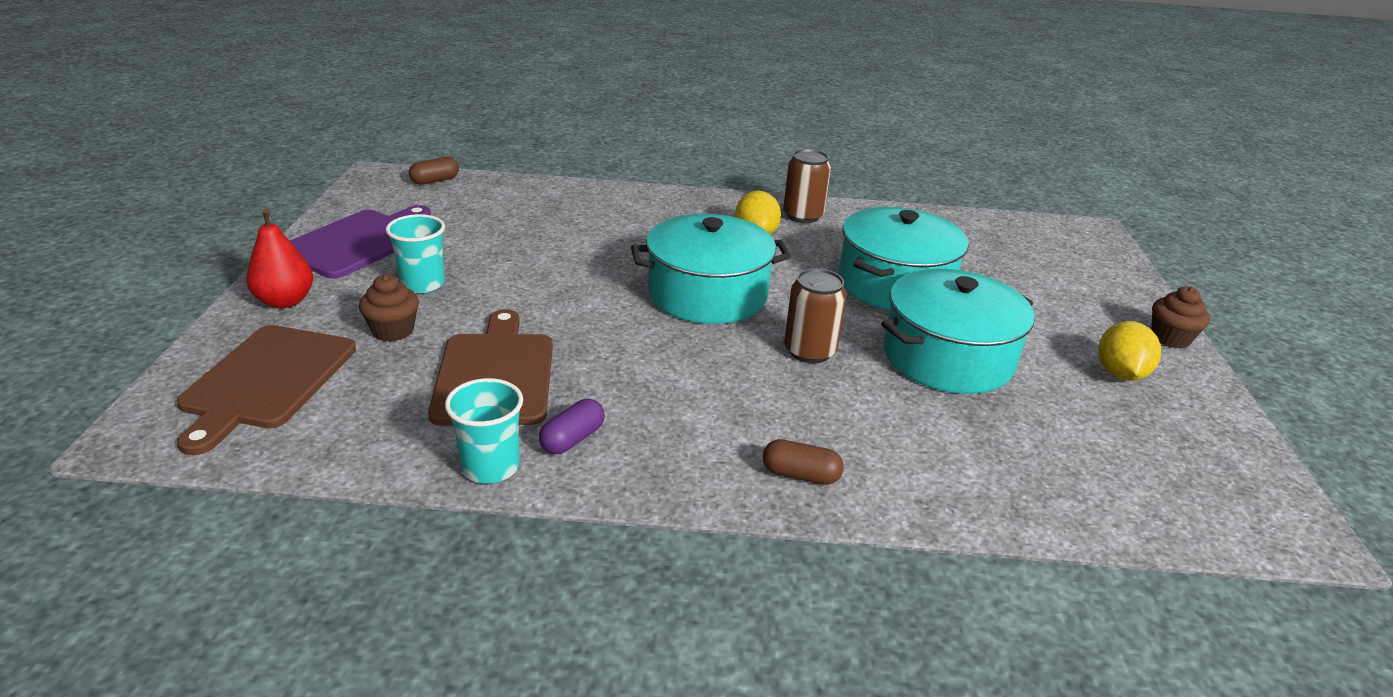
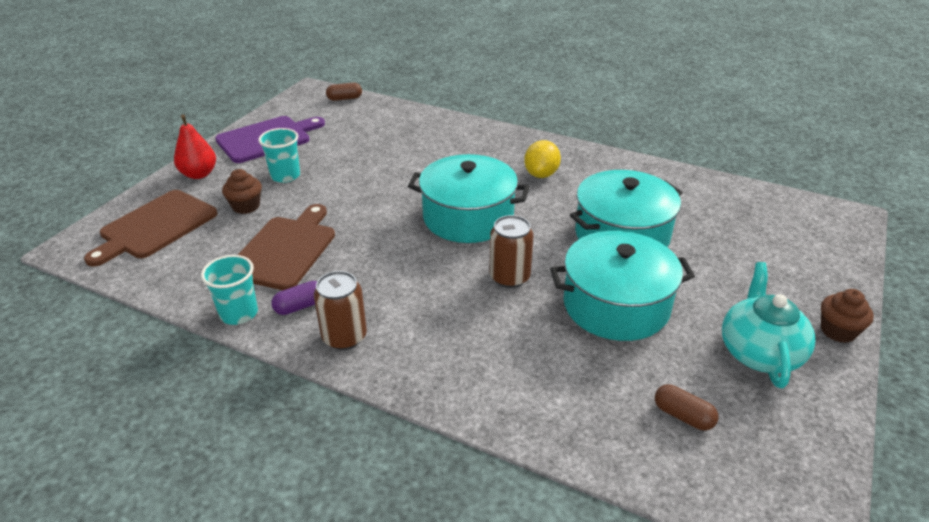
camera: 25 degrees right, 5 degrees up
(800, 475) = (430, 370): brown capsule -> brown capsule (683, 416)
(802, 216) = (591, 164): brown can -> brown can (344, 337)
(1120, 374) = (759, 352): yellow lemon -> turquoise teapot

